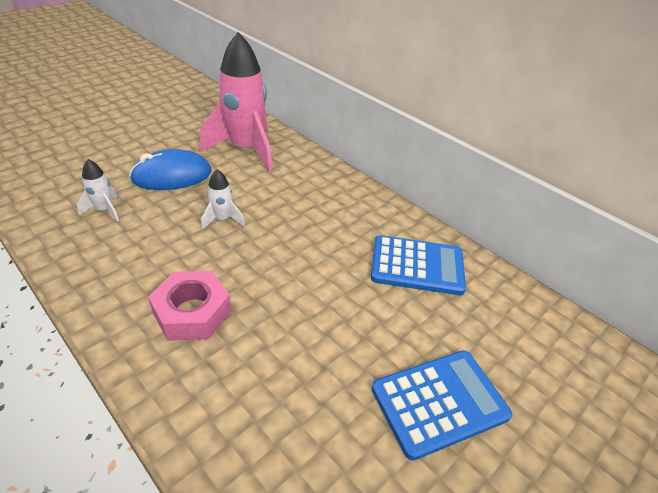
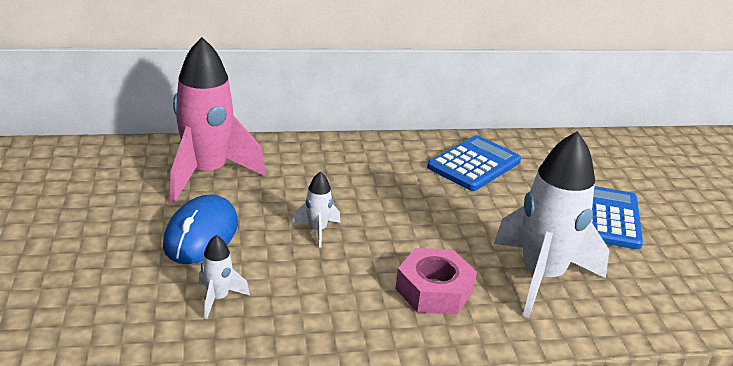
camera: 55 degrees left, 10 degrees down
(273, 382) = (541, 277): none -> white rocket

